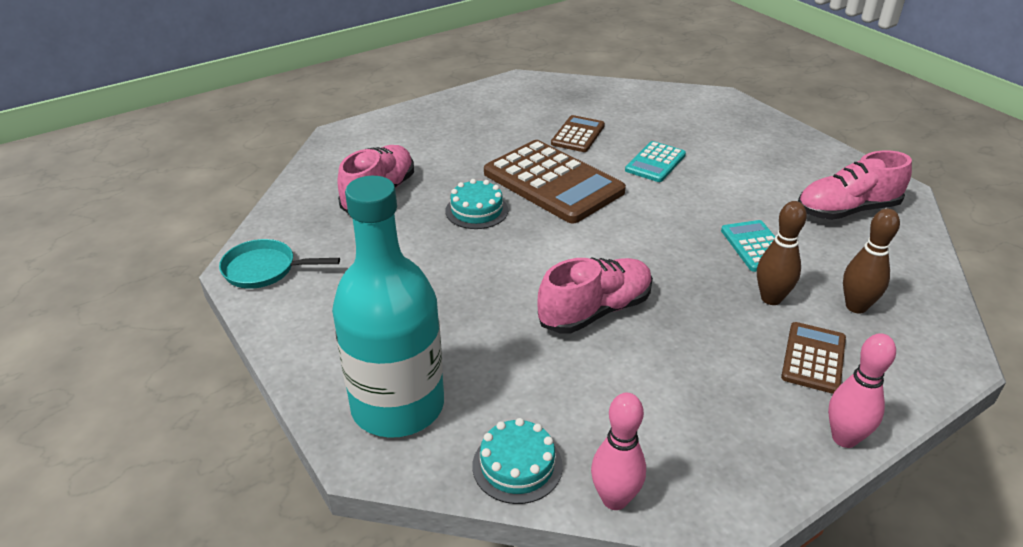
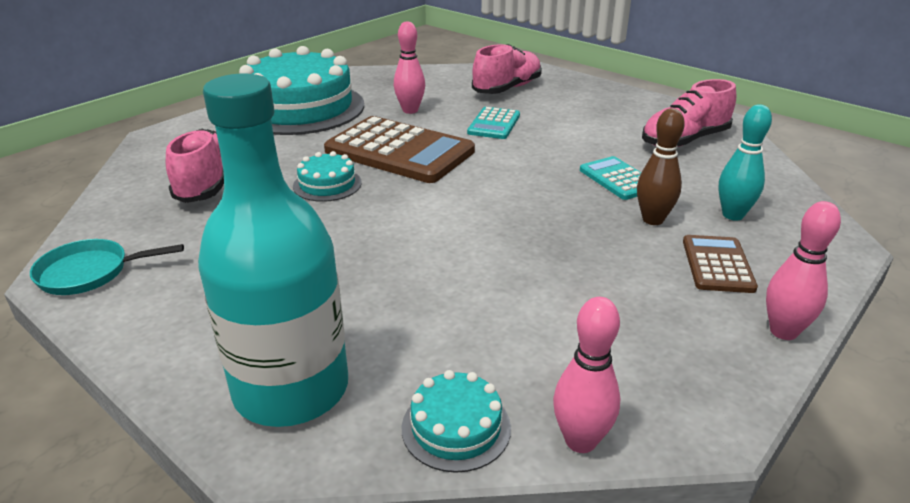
camera: 15 degrees left, 5 degrees down
(473, 118) = (299, 108): none -> turquoise cake
(578, 135) = (410, 110): brown calculator -> pink bowling pin
(595, 311) = (485, 257): pink shoe -> pink shoe (507, 89)
(856, 306) = (733, 215): brown bowling pin -> turquoise bowling pin

